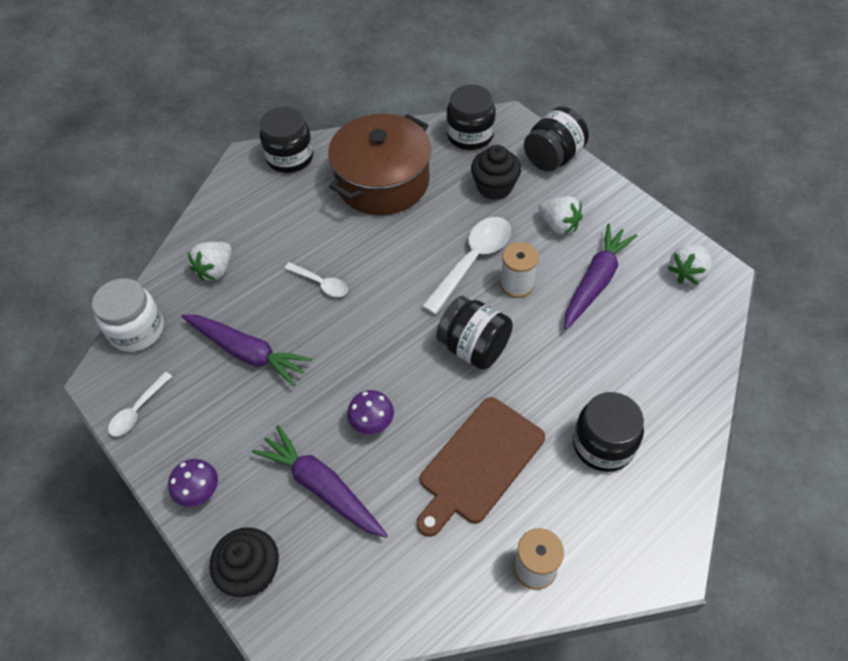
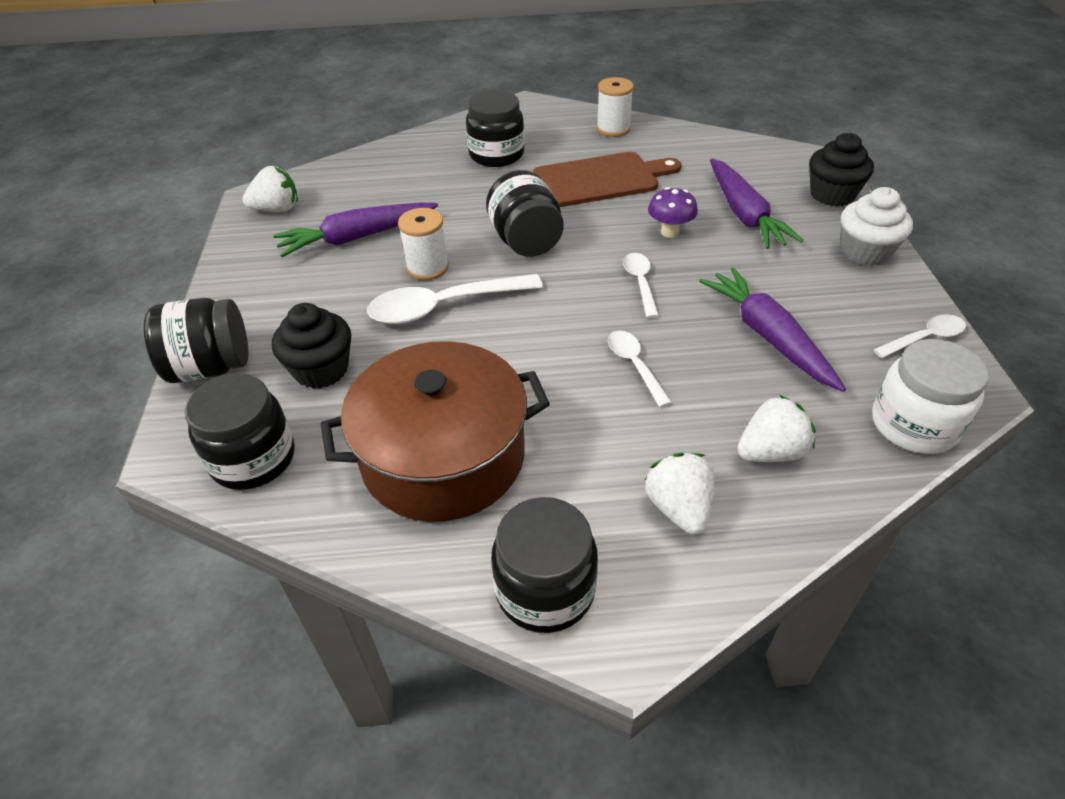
camera: 145 degrees left, 10 degrees down
(200, 492) = (865, 251): purple mushroom -> white cupcake
(360, 353) = (640, 283): none -> white spoon
(558, 225) = (317, 295): white strawberry -> white strawberry (679, 508)

